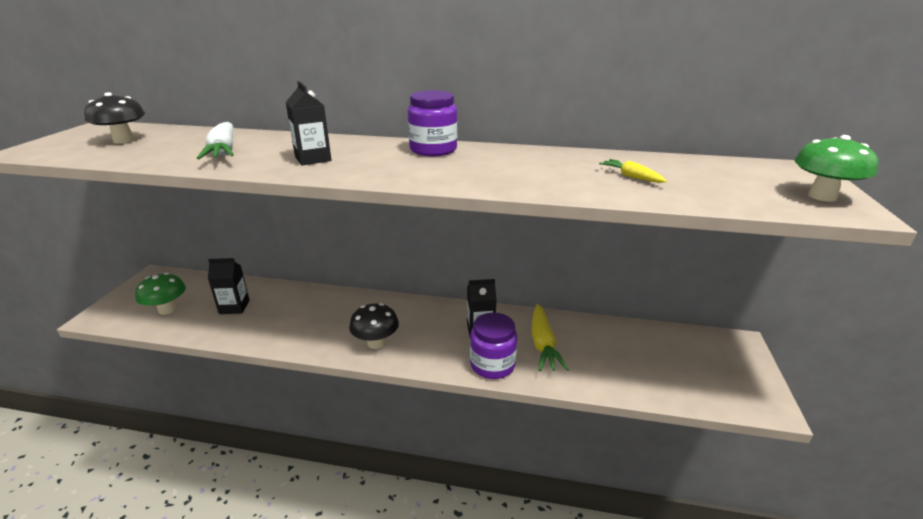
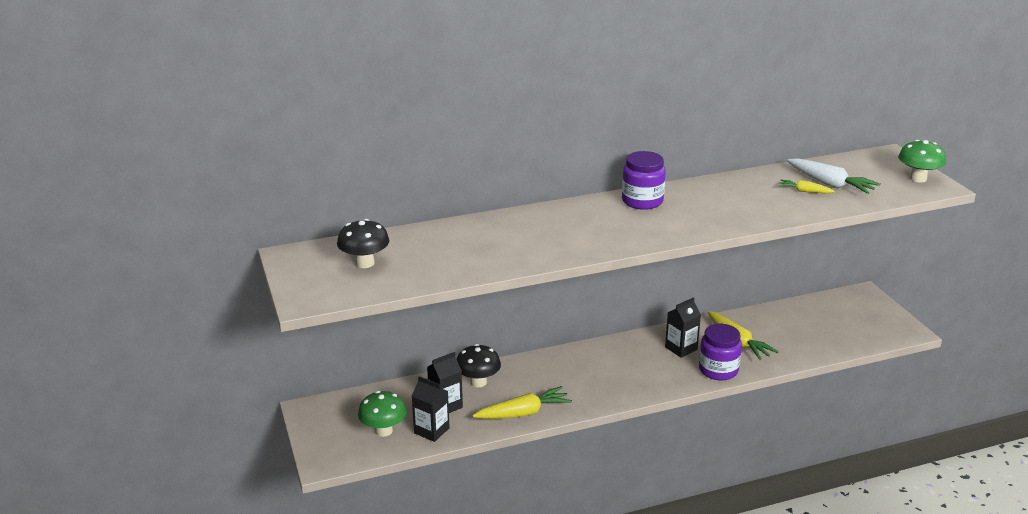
camera: 30 degrees left, 0 degrees up
(223, 151) = (483, 248): white carrot -> white carrot (830, 184)
(275, 336) = (523, 413): none -> yellow carrot
(313, 159) = (571, 235): black carton -> black carton (431, 430)
(376, 343) = (613, 387): black mushroom -> black mushroom (478, 382)

